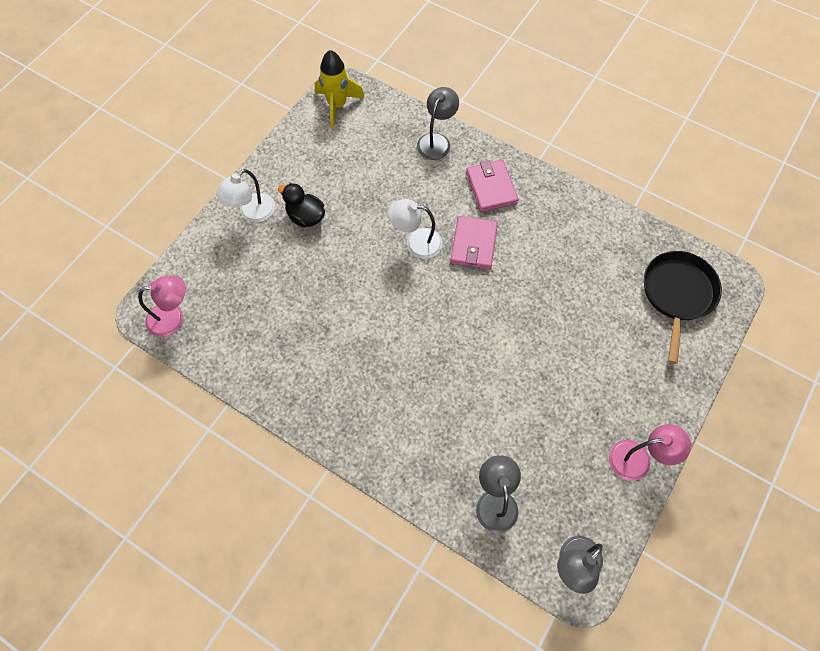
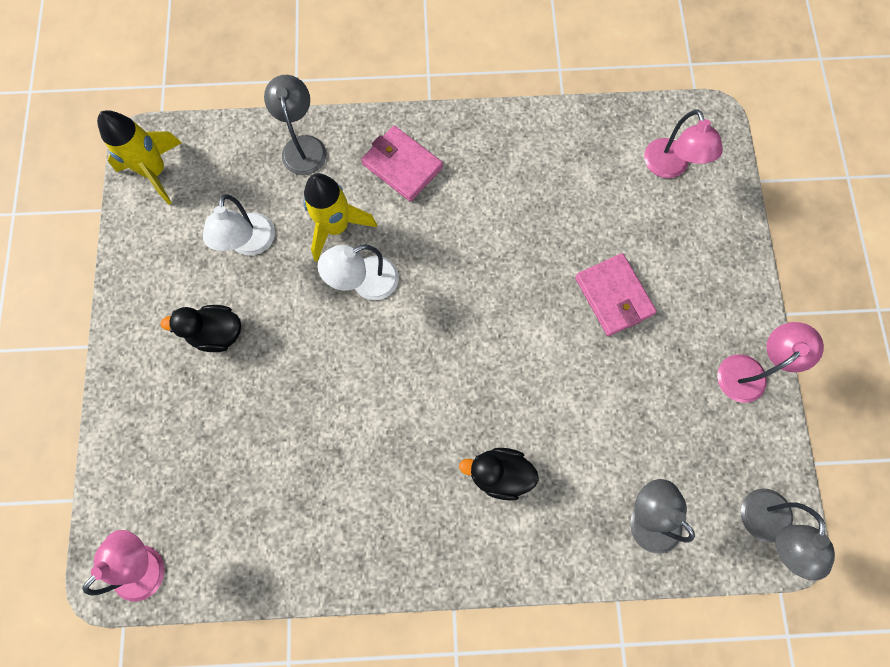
camera: 35 degrees left, 10 degrees up
(252, 213) = (149, 370): white lamp -> white lamp (250, 244)
(416, 408) = (499, 473): none -> black duck
(422, 199) = (336, 227): none -> yellow rocket
(473, 244) = (429, 245): pink wallet -> pink wallet (613, 296)
(677, 294) = (669, 167): black pan -> pink lamp

